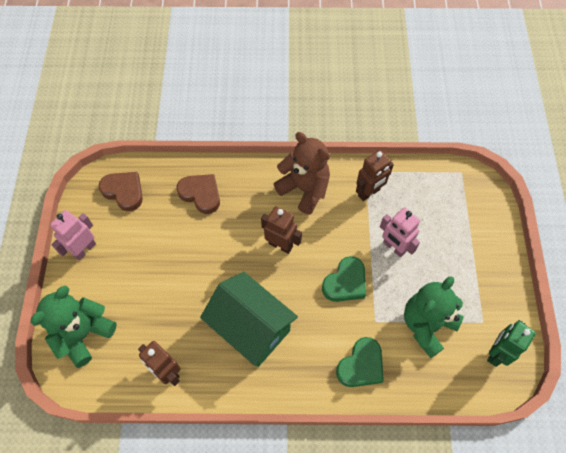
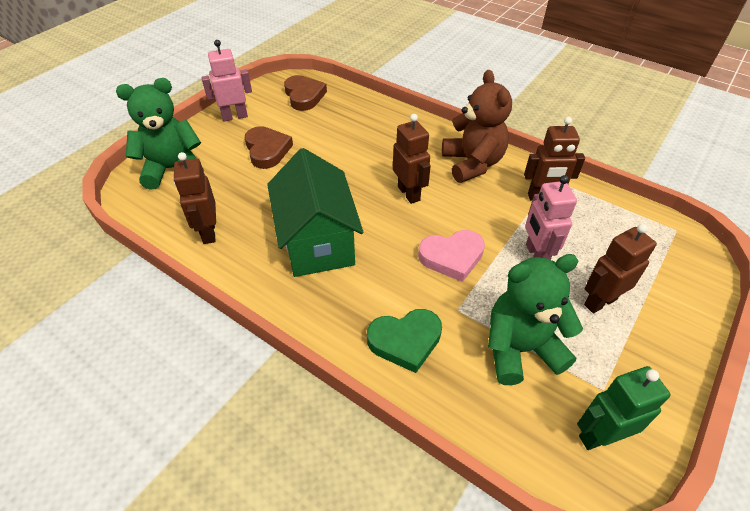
camera: 35 degrees right, 15 degrees down
(201, 194) = (367, 125): brown heart -> brown heart (267, 150)
(345, 282) = (452, 257): green heart -> pink heart
(449, 260) = (600, 301): none -> brown robot

